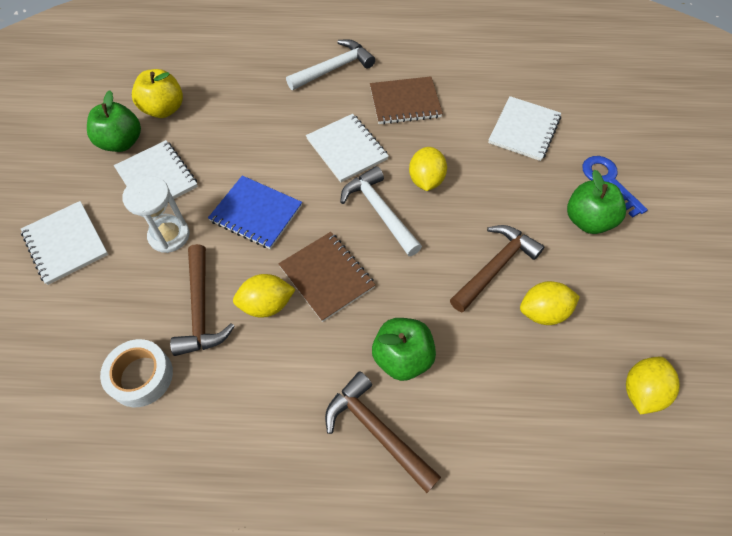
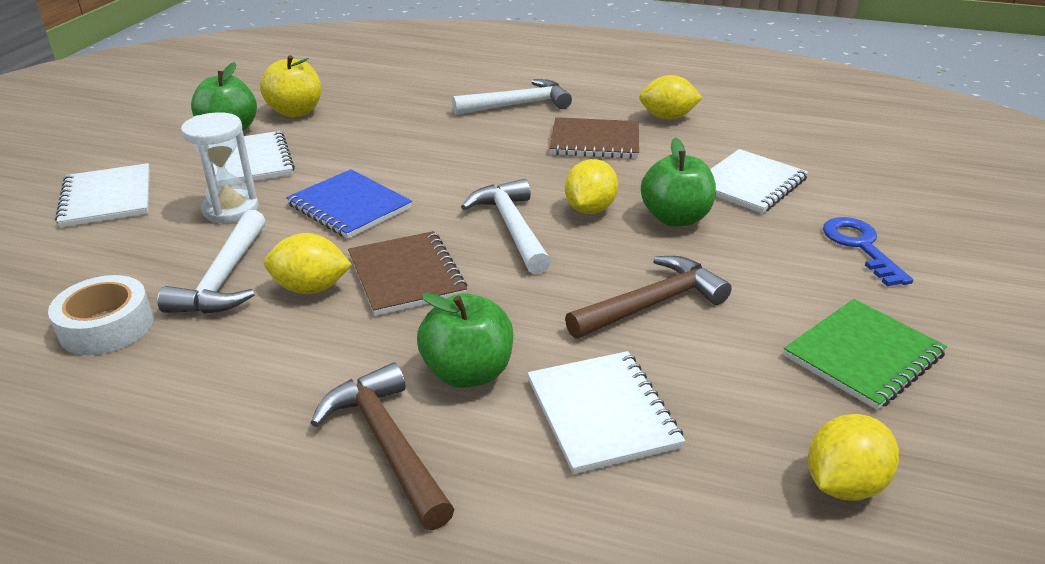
camera: 15 degrees right, 25 degrees down
(201, 309) = (224, 278): brown hammer -> white hammer
(347, 149) = (498, 169): white notebook -> white notebook (602, 413)
(543, 312) = (707, 362): yellow lemon -> yellow lemon (667, 117)
(587, 220) = (814, 280): green apple -> green apple (675, 218)
(631, 283) = (863, 356): none -> green notebook

